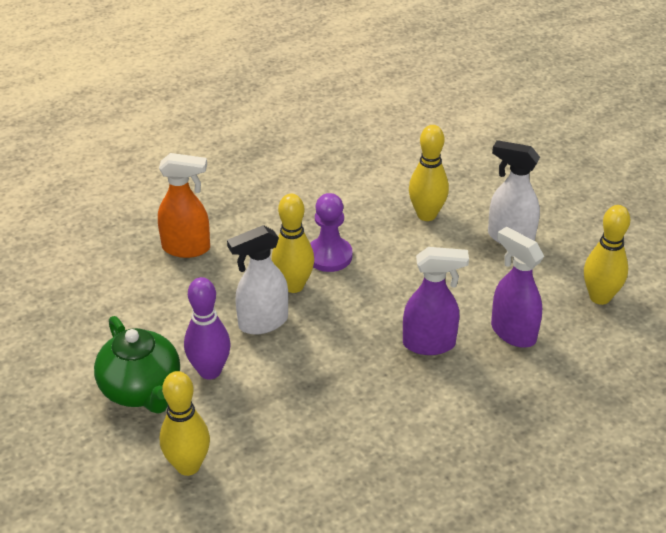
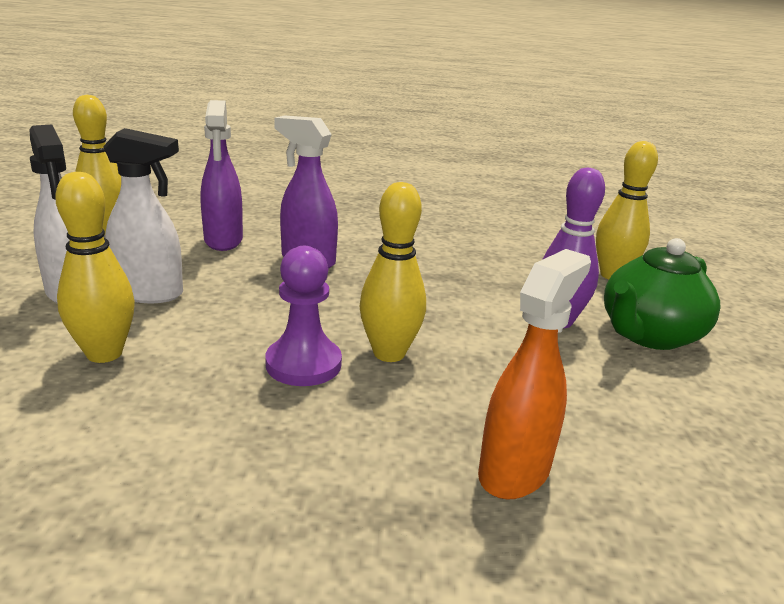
camera: 150 degrees left, 15 degrees down
(141, 389) = (649, 335): green teapot -> green teapot turned 135 degrees counterclockwise
(187, 248) = (514, 471): orange spray bottle -> orange spray bottle turned 90 degrees clockwise
(262, 322) = (464, 335): white spray bottle -> white spray bottle (149, 294)

